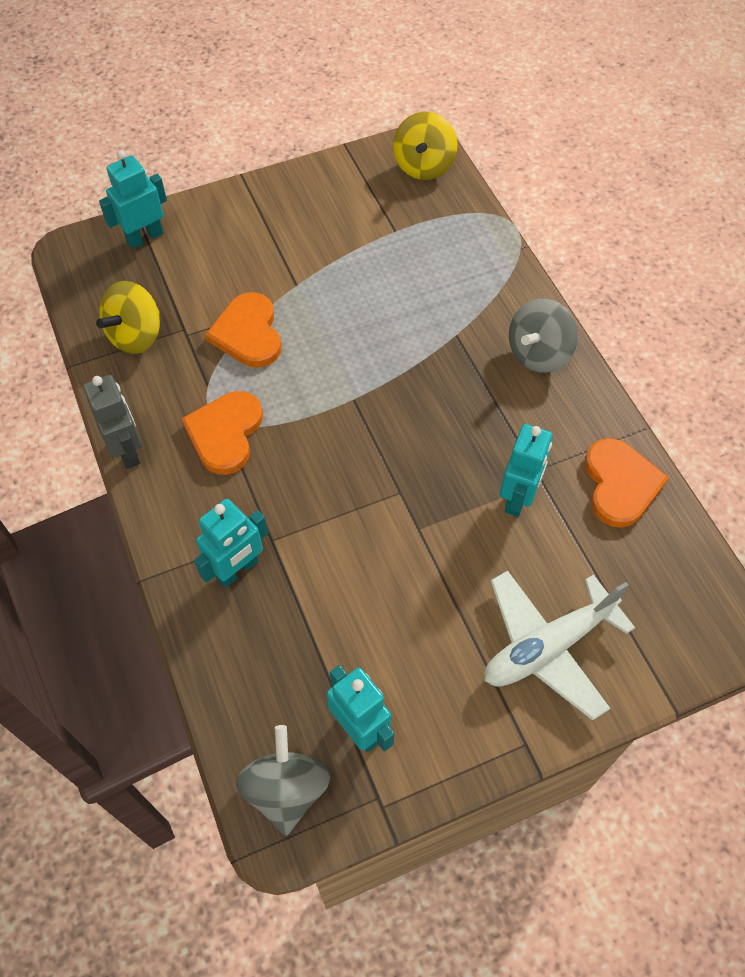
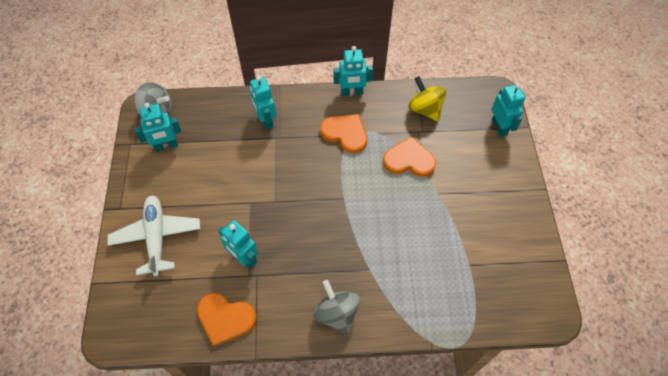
camera: 110 degrees right, 0 degrees up
(127, 450) = (352, 92): grey robot -> turquoise robot
(424, 166) = (529, 306): yellow spinning top -> none

